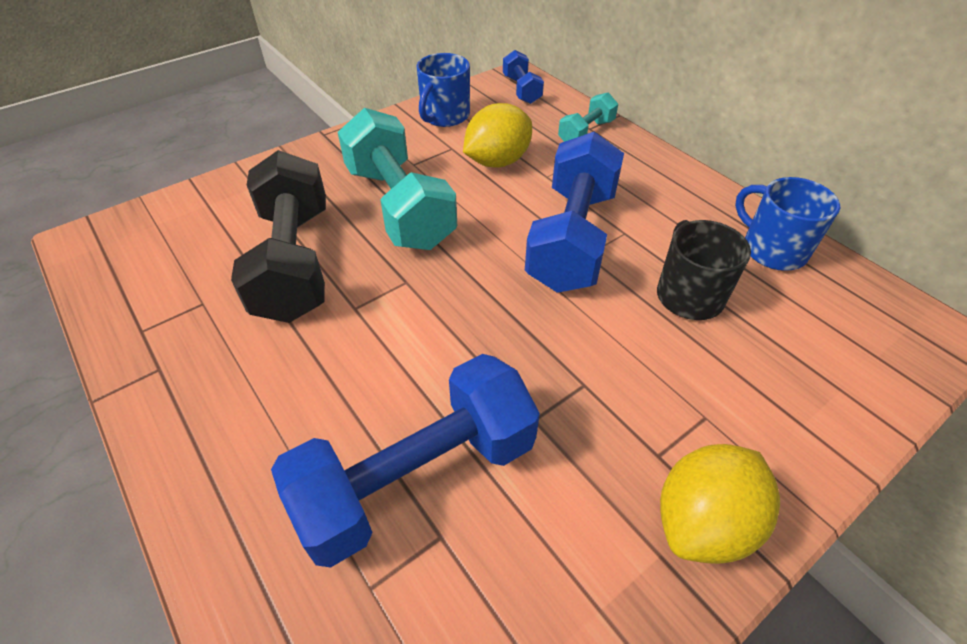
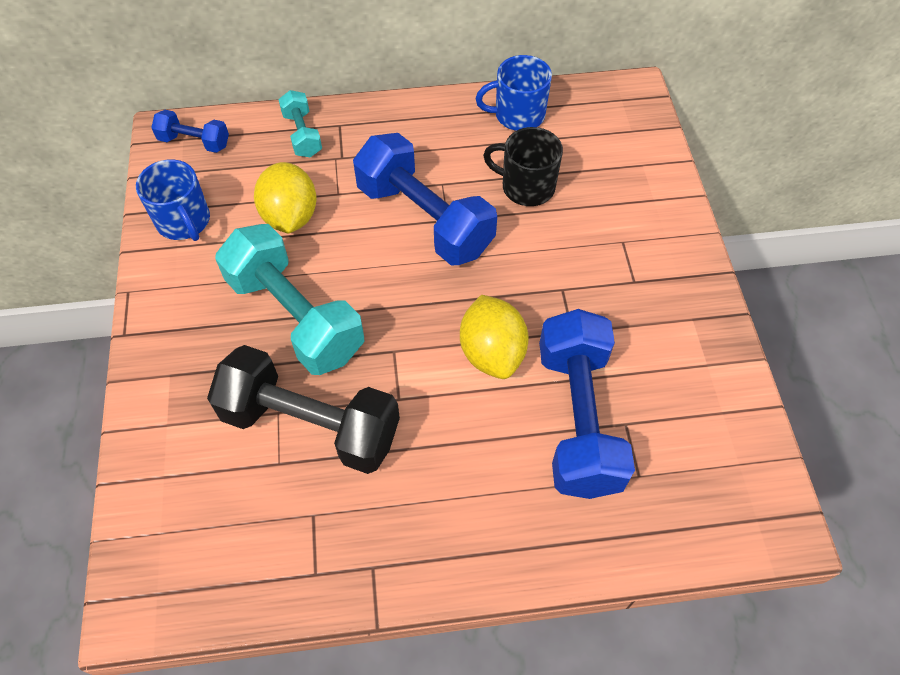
camera: 60 degrees left, 10 degrees up
(399, 207) = (295, 317): turquoise dumbbell -> turquoise dumbbell turned 45 degrees clockwise
(703, 521) = (684, 286): yellow lemon -> yellow lemon (492, 352)

